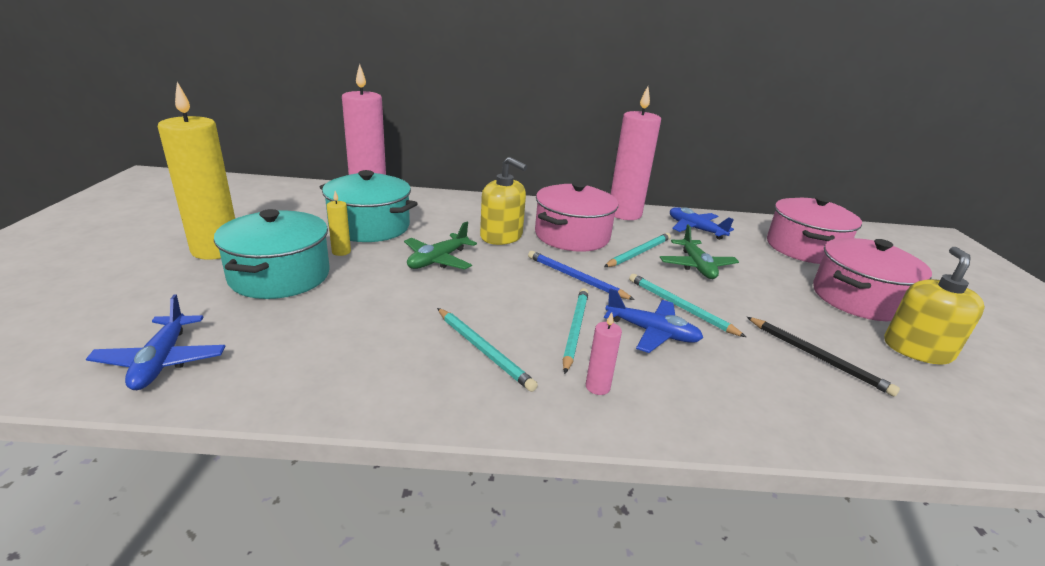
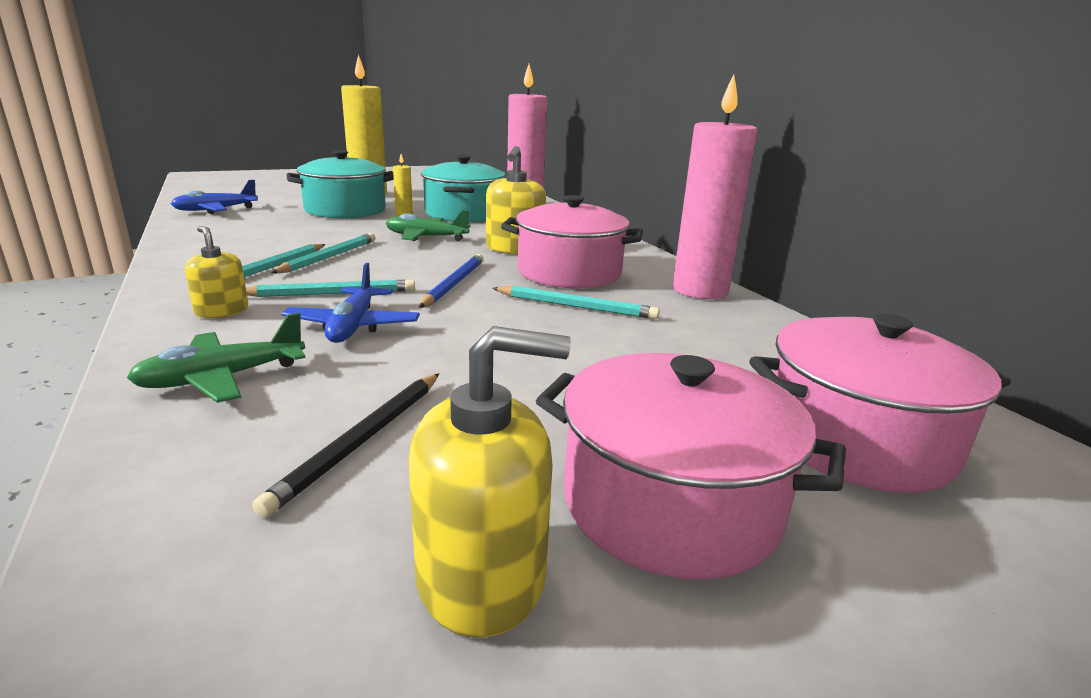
camera: 65 degrees right, 5 degrees down
(597, 387) = (222, 311): pink candle -> yellow soap dispenser
(680, 307) = (437, 337): turquoise pencil -> turquoise pencil (329, 257)
(695, 229) = (739, 336): blue plane -> none
(696, 266) = (588, 342): green plane -> green plane (222, 378)

